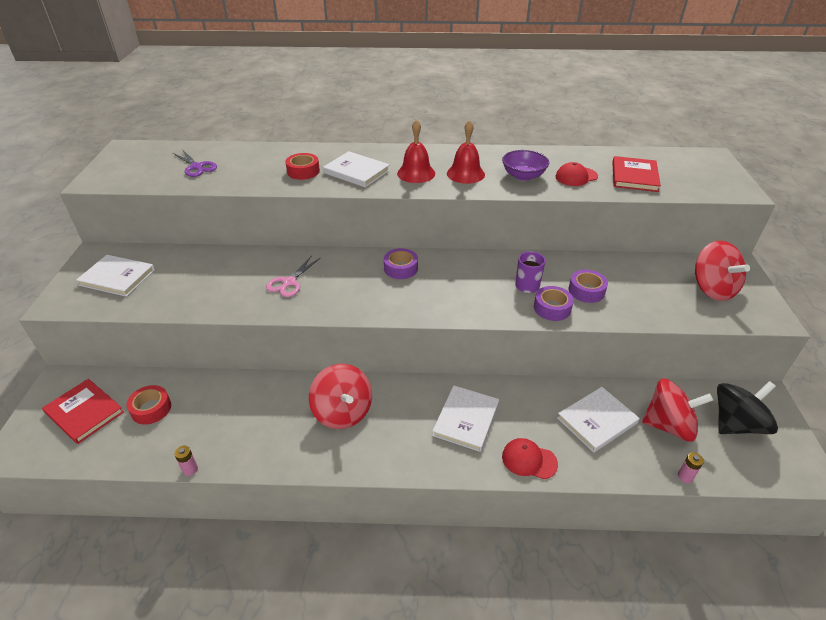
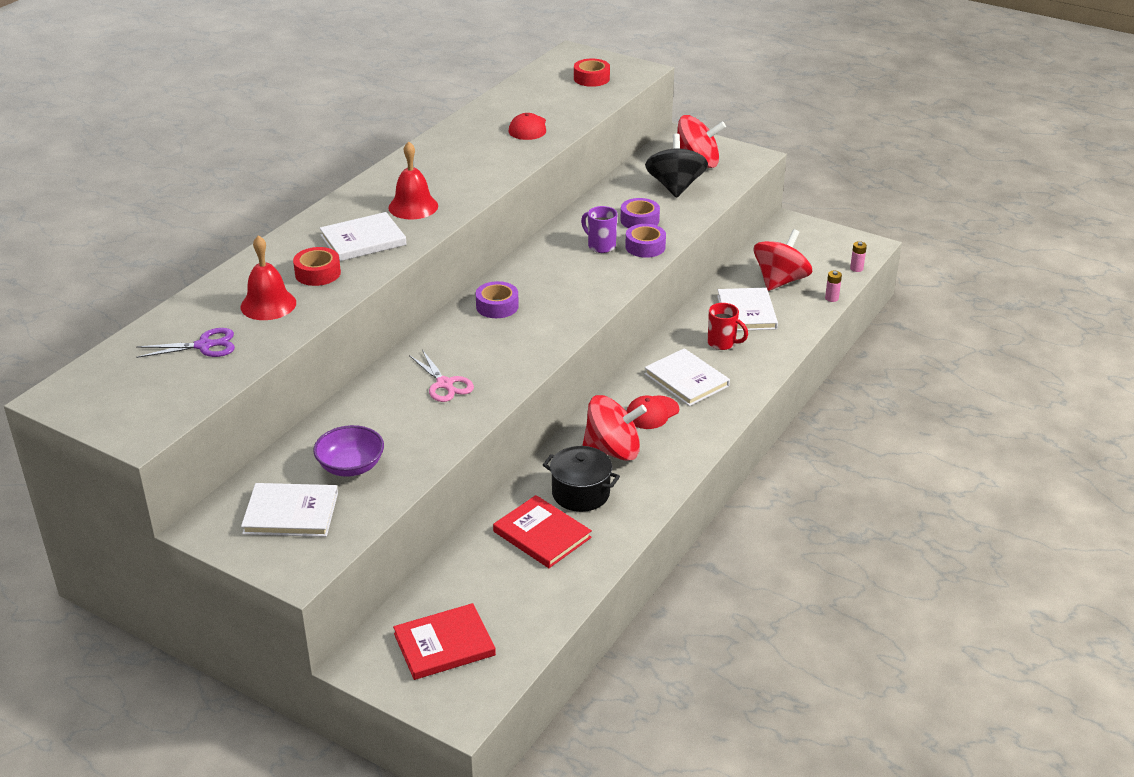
camera: 60 degrees left, 5 degrees down
(117, 277) = (291, 513): white book -> white book turned 45 degrees clockwise
(151, 409) = (487, 587): red tape -> red tape (591, 78)
(190, 469) = (605, 572): pink battery -> pink battery (856, 268)
(279, 415) = (580, 493): none -> black pot
(465, 174) = (450, 180): red bell -> red bell (268, 304)
(523, 176) = (493, 152): purple bowl -> purple bowl (351, 466)
(529, 460) = (758, 364): red cap -> red cap (652, 413)
(537, 422) = (722, 343): none -> red mug
(634, 176) = (561, 102): red book -> red book (542, 534)
(736, 424) = (804, 250): black spinning top -> black spinning top (675, 187)

